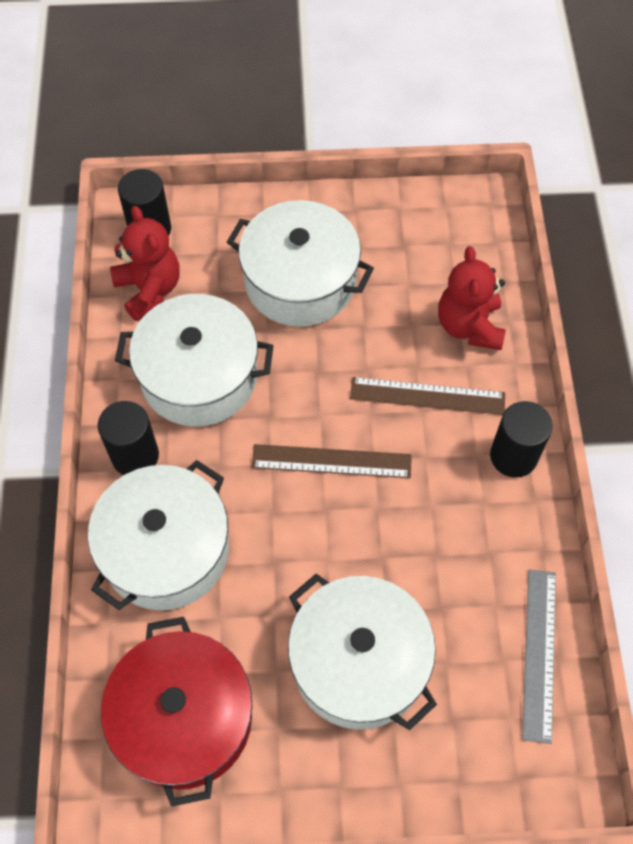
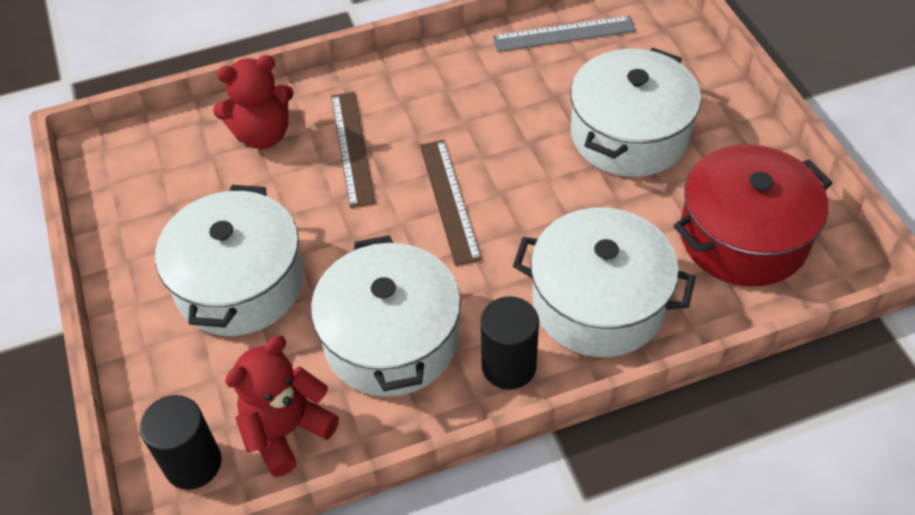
camera: 105 degrees left, 10 degrees down
(513, 456) = (395, 79): black cylinder -> none

